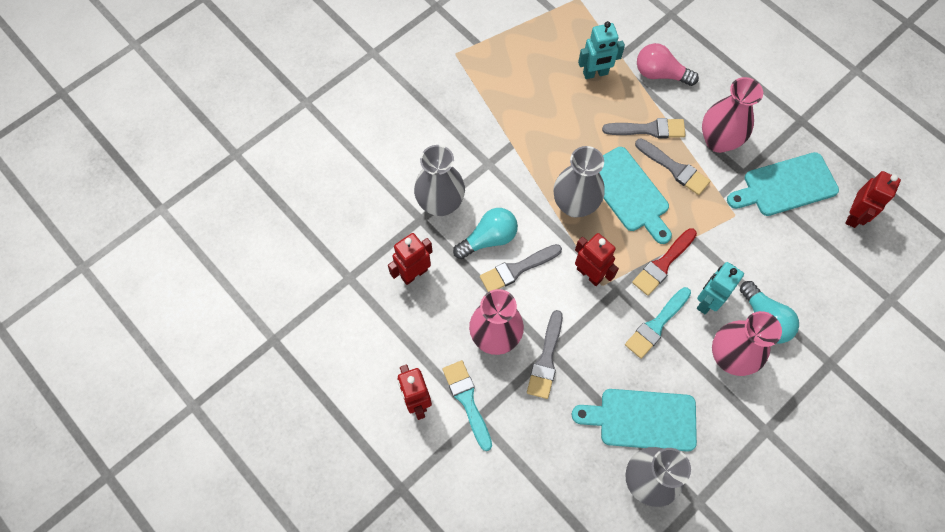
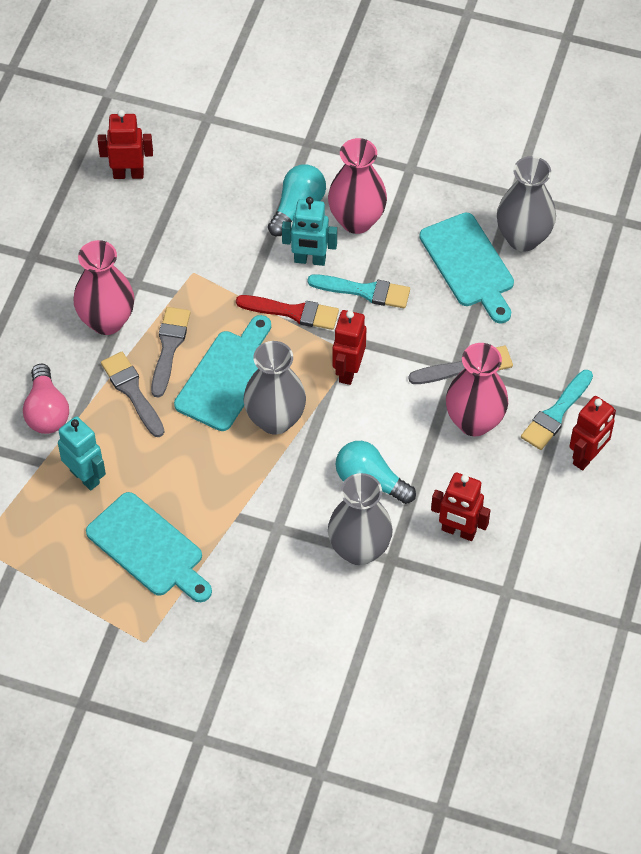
camera: 120 degrees left, 10 degrees down
(517, 269) = (387, 437): grey brush -> none
(785, 186) = (128, 242): turquoise cutting board -> turquoise cutting board (149, 548)

